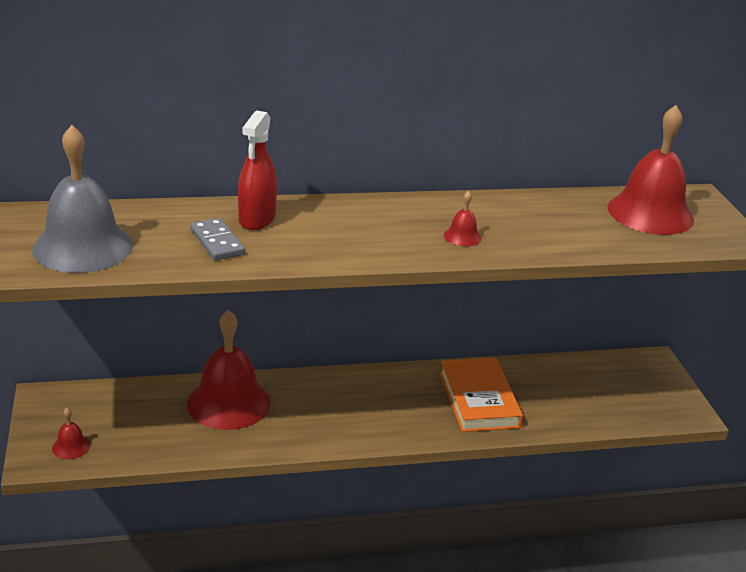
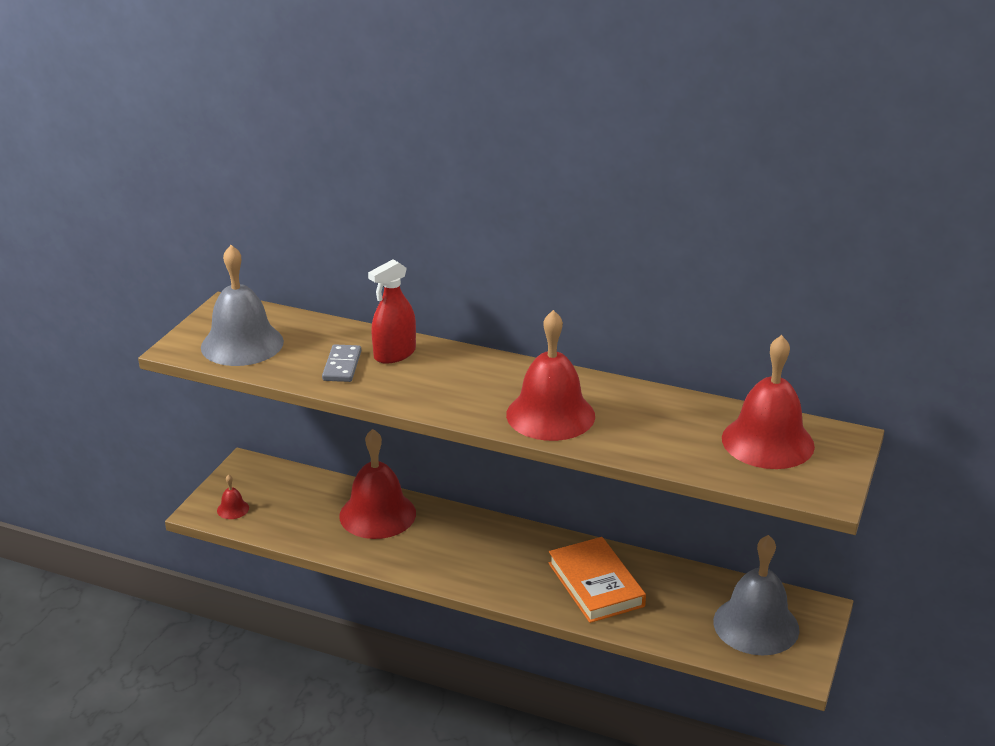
camera: 35 degrees right, 0 degrees up
(462, 236) = (550, 415): red bell -> red bell, size x2.39
(479, 399) = (596, 584): orange book -> orange book turned 45 degrees counterclockwise
(626, 389) = (756, 625): none -> grey bell

